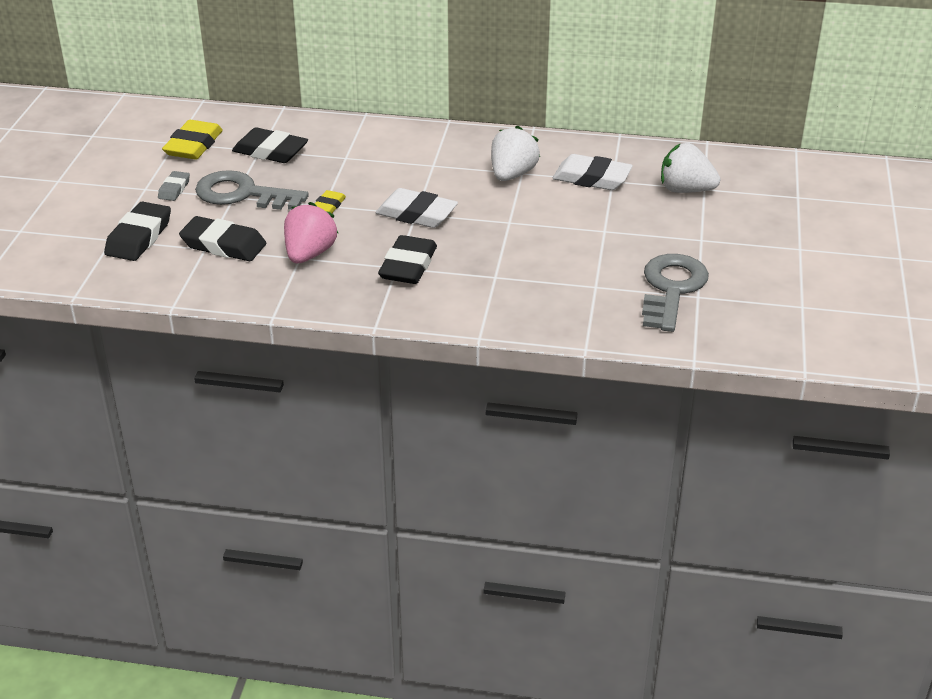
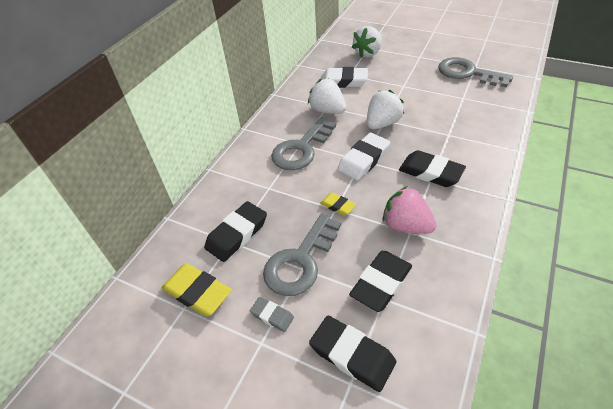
camera: 70 degrees left, 10 degrees up
(422, 167) = (301, 149): none -> grey key
(499, 221) = (382, 123): none -> white strawberry
(592, 178) = (343, 81): white eraser -> white eraser turned 60 degrees clockwise

